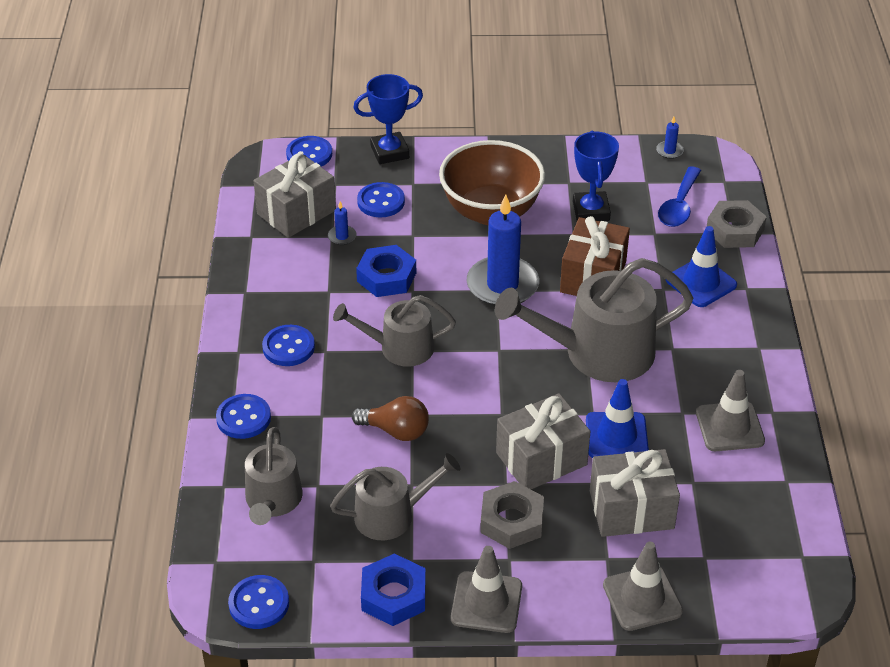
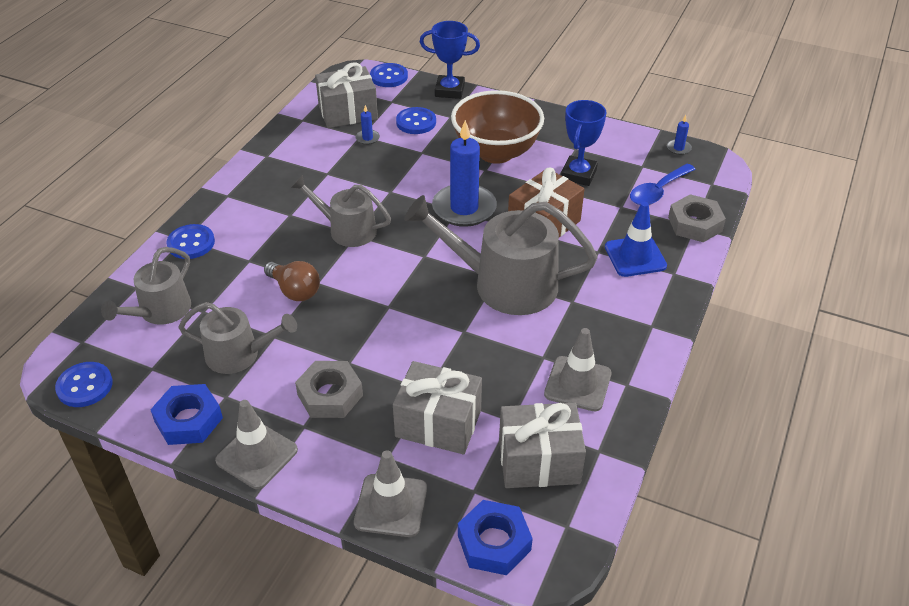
camera: 25 degrees right, 0 degrees up
(288, 347) = (265, 203): blue button -> none
(386, 277) = (378, 176): blue nut -> blue nut (494, 542)
(541, 459) = (393, 353): grey gift -> grey gift (539, 461)
(616, 436) = (471, 357): blue traffic cone -> none

